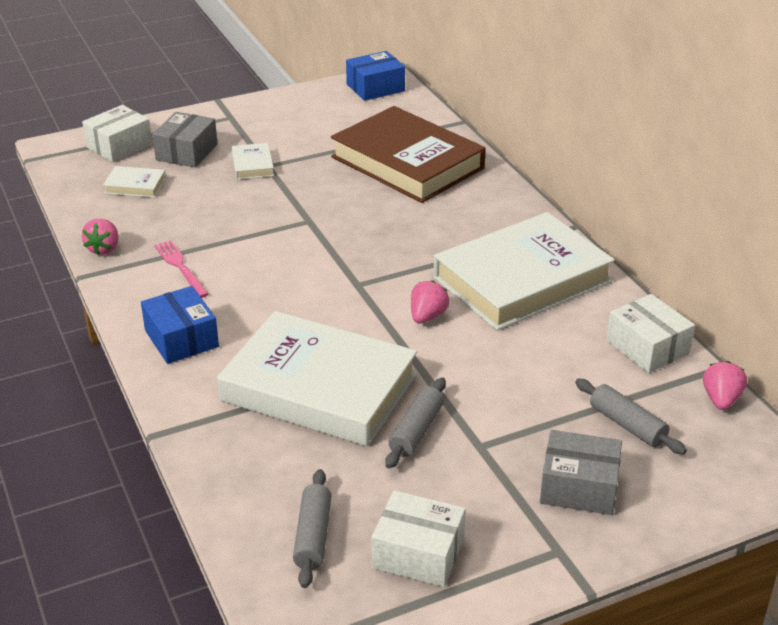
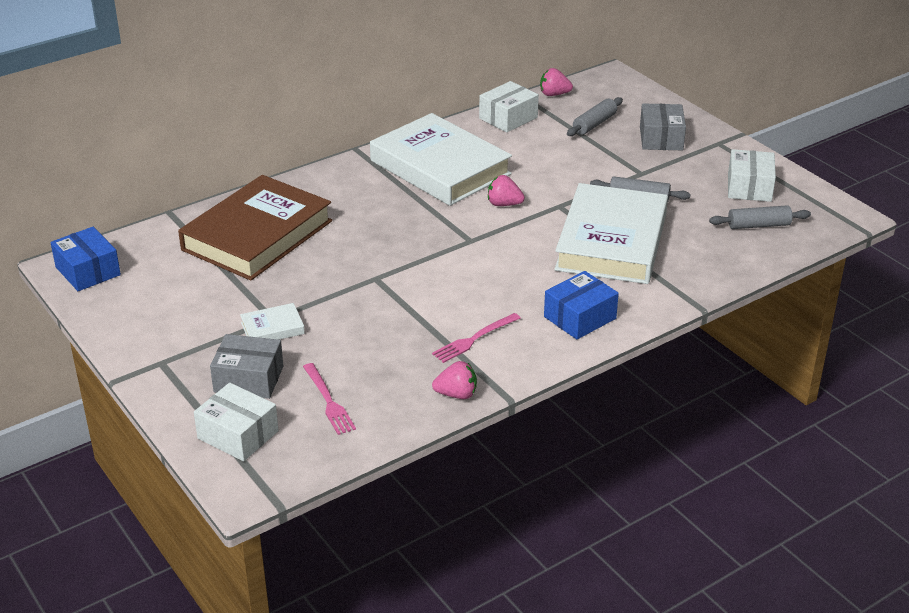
camera: 100 degrees left, 0 degrees up
(135, 186) = (328, 401): white book -> pink fork

